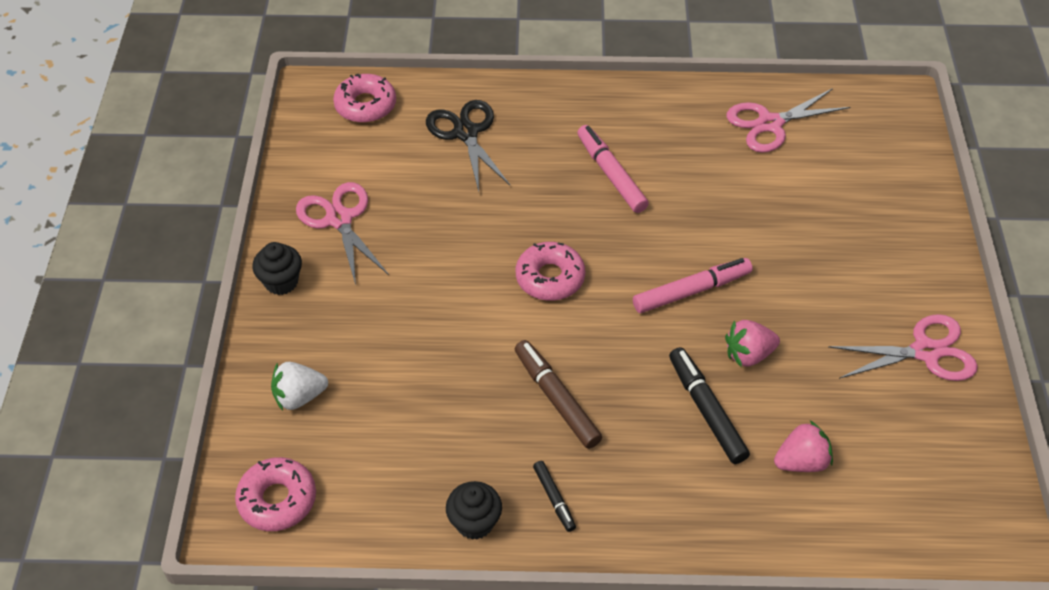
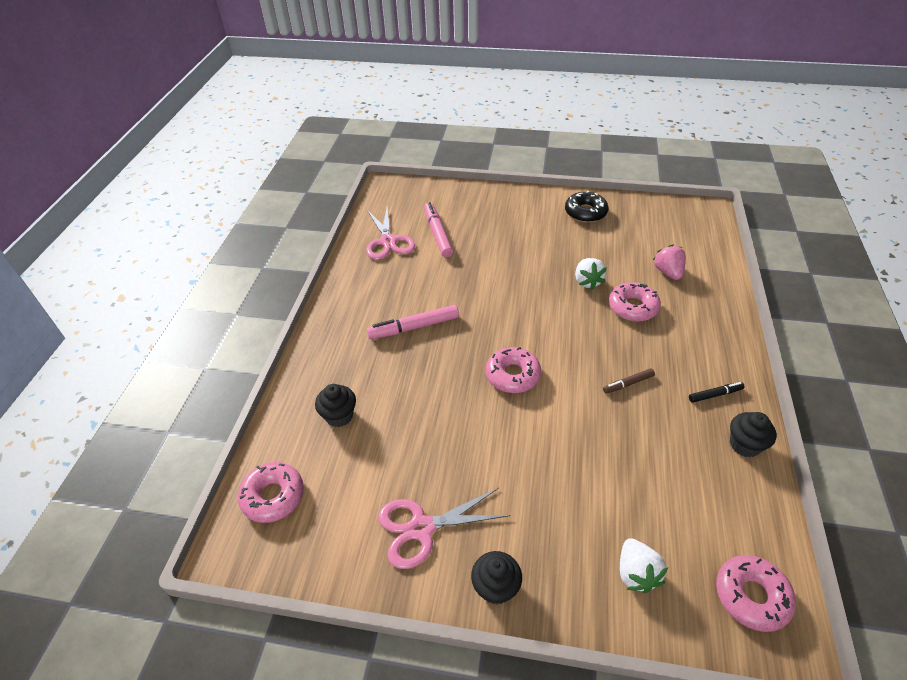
camera: 80 degrees left, 5 degrees down
(466, 133) = (339, 416): black scissors -> black cupcake
(556, 399) = (628, 384): brown marker -> brown marker, size x0.56
(691, 291) = (532, 300): pink marker -> pink marker (437, 234)
(706, 410) = (632, 307): black marker -> pink donut
(748, 354) = (587, 282): pink strawberry -> white strawberry
(925, 352) = (585, 212): pink scissors -> black donut

